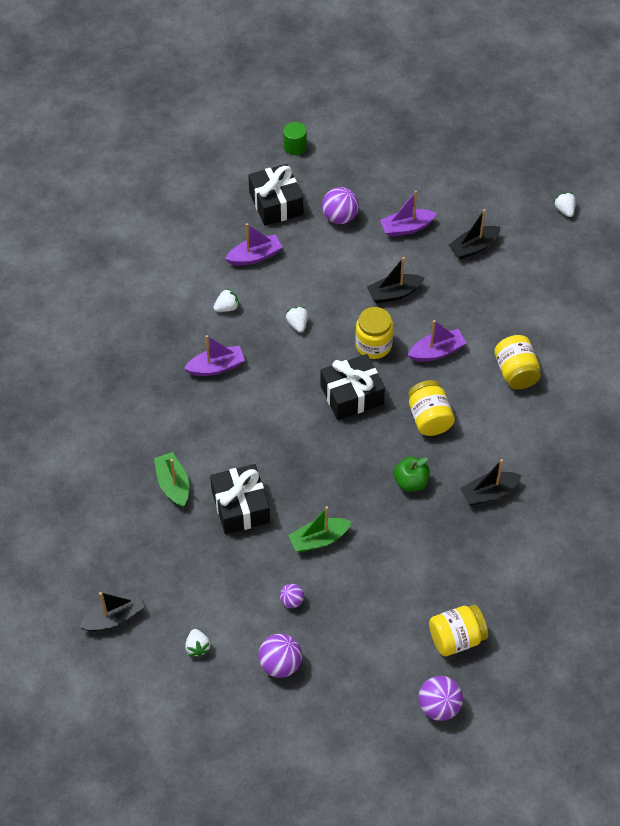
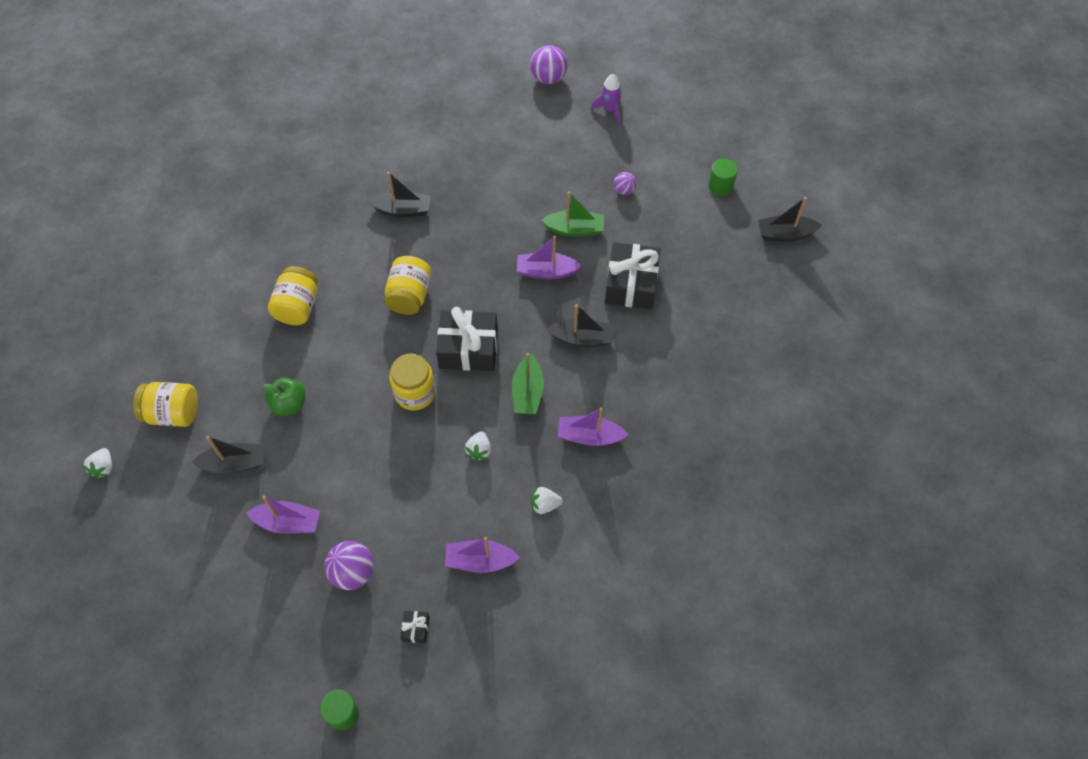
camera: 155 degrees left, 5 degrees up
(173, 484) = (686, 329): green boat -> green boat (527, 392)
(197, 647) = (720, 185): white strawberry -> green cylinder
(276, 203) = (415, 629): black gift -> black gift, size x0.43
(280, 664) = (657, 149): purple ball -> none
(352, 692) = (610, 110): none -> purple rocket
(394, 293) = (356, 443): black boat -> black boat (582, 338)
(411, 482) = (464, 245): green apple -> green apple (289, 404)
(437, 351) = (357, 359): purple boat -> purple boat (546, 271)
(456, 638) = (505, 115): yellow jar -> yellow jar (173, 413)

